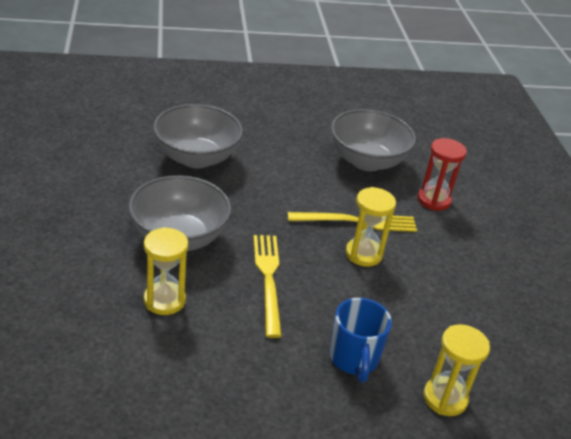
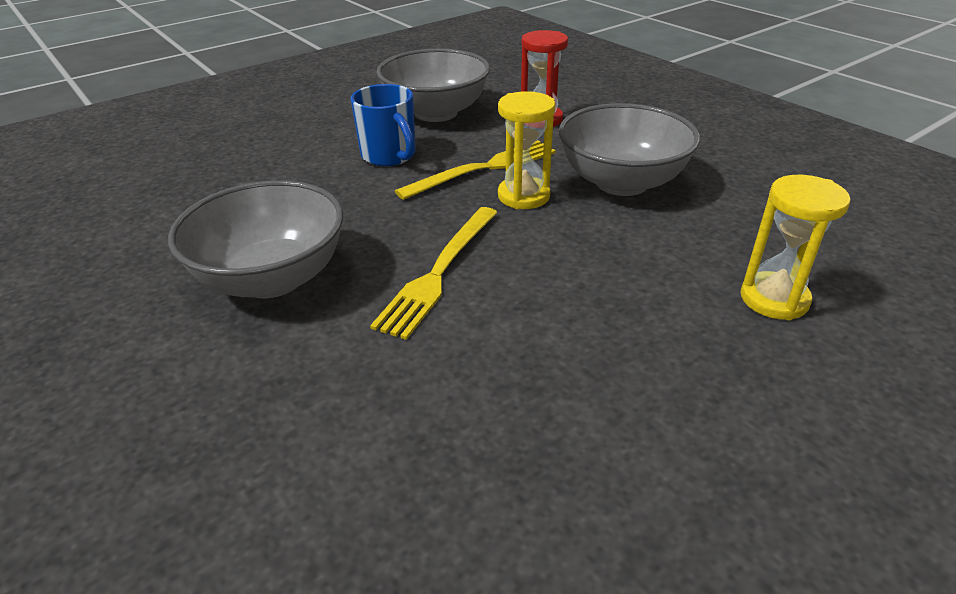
camera: 25 degrees left, 0 degrees up
(164, 300) = (316, 366): yellow hourglass -> none
(196, 158) = (223, 182): grey bowl -> grey bowl (621, 182)
(268, 279) = (439, 272): yellow fork -> yellow fork turned 120 degrees counterclockwise
(354, 359) = (633, 310): blue mug -> blue mug (389, 156)

